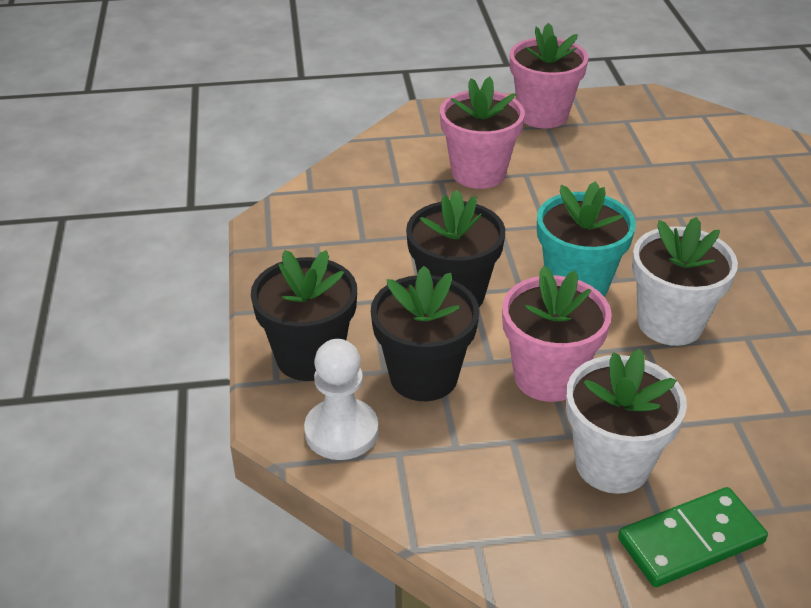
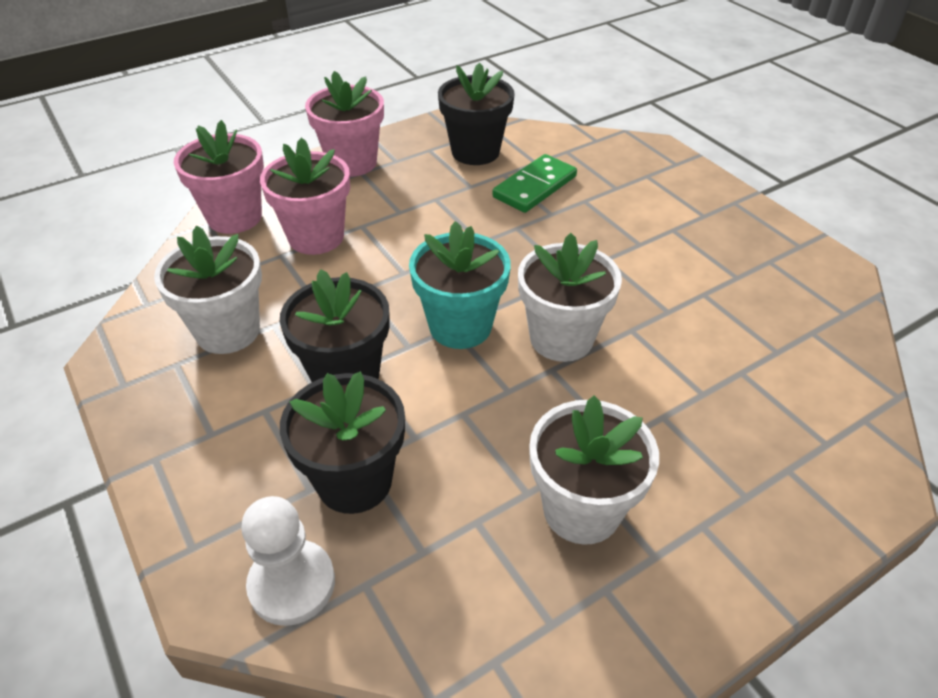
camera: 25 degrees left, 5 degrees up
(309, 357) = (220, 503): black flower pot -> black flower pot (475, 152)
(368, 230) = (228, 331): none -> white flower pot
(548, 377) = (478, 435): pink flower pot -> pink flower pot (235, 217)
(691, 541) = (691, 566): green domino -> green domino (535, 187)

